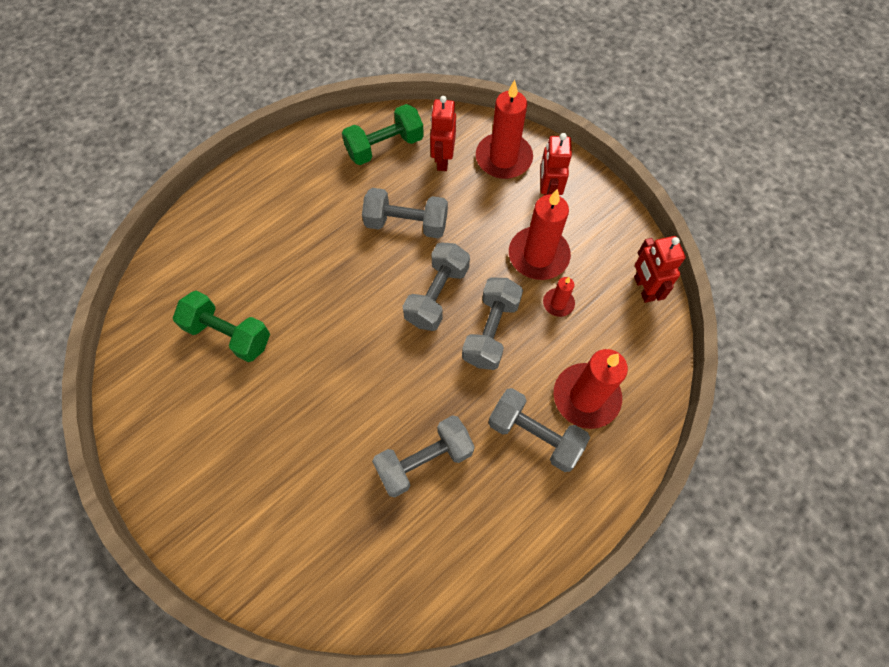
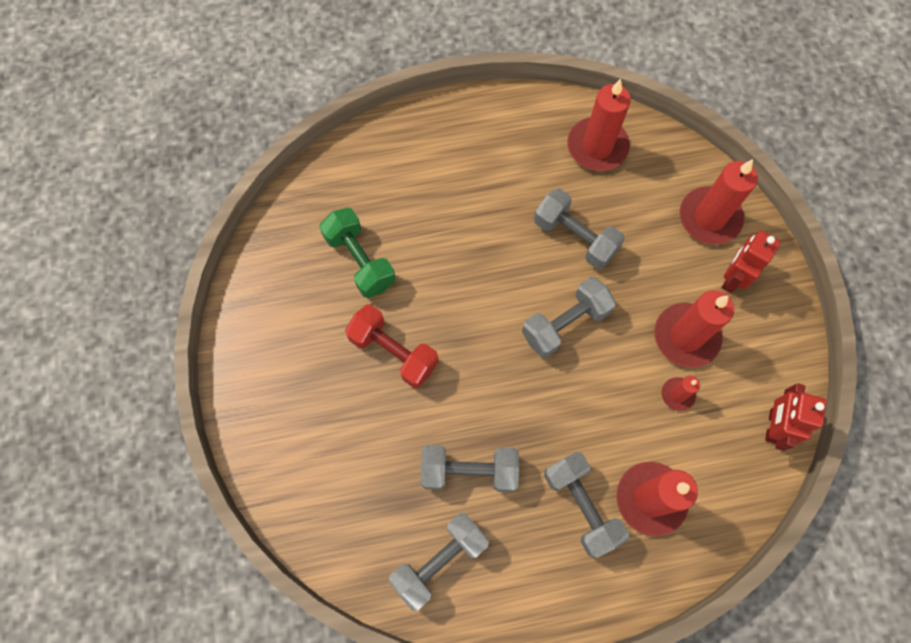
camera: 30 degrees right, 5 degrees up
(301, 396) = (393, 352): none -> red dumbbell
(385, 147) = (597, 147): green dumbbell -> red candle
(442, 160) = (647, 189): red robot -> none
(491, 331) = (596, 386): grey dumbbell -> grey dumbbell (439, 561)

